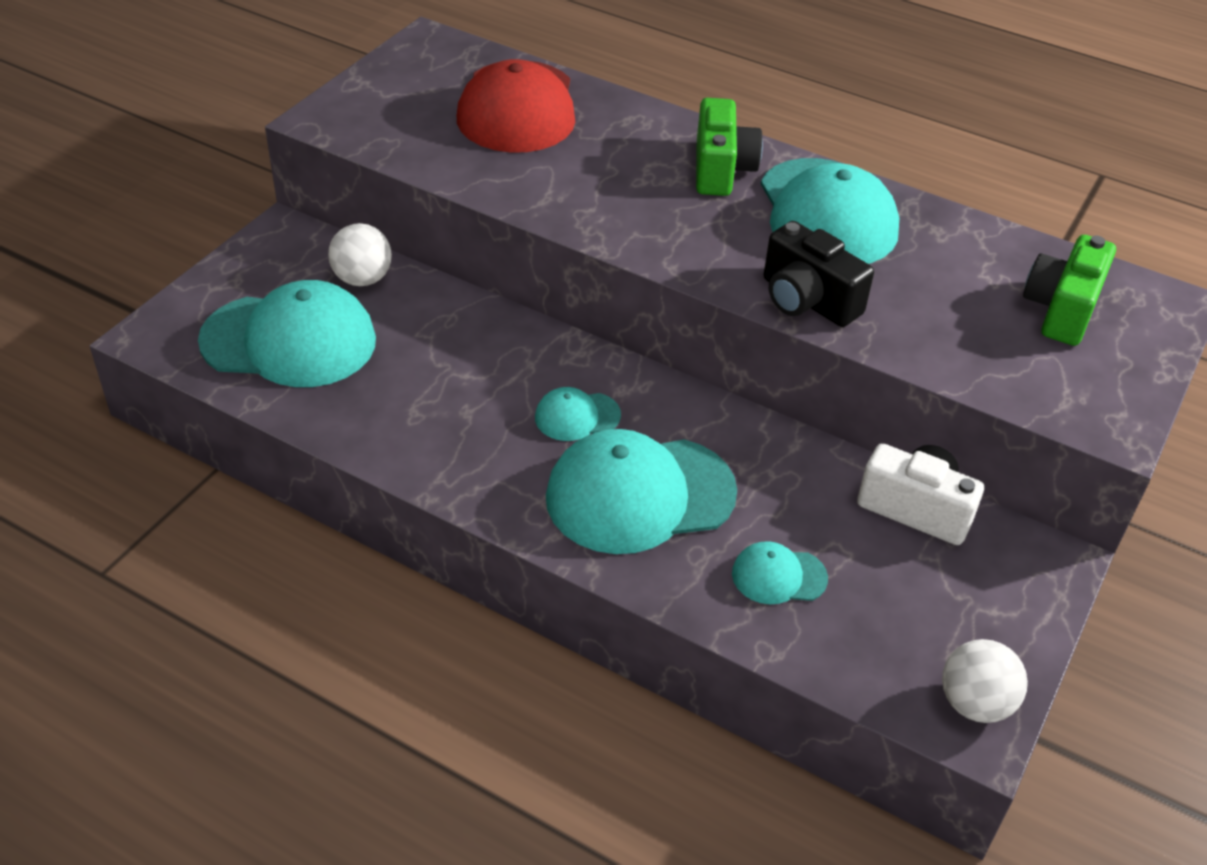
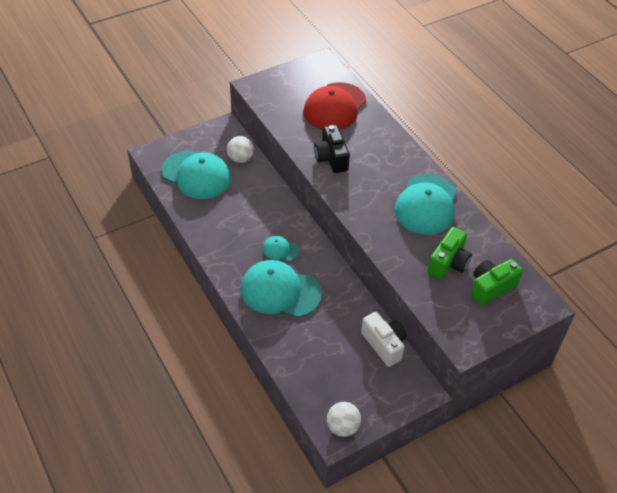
camera: 30 degrees right, 5 degrees up
(721, 169) = (397, 167): green camera -> green camera (448, 263)
(778, 576) = (308, 346): turquoise cap -> none
(807, 300) = (384, 240): black camera -> black camera (331, 158)

